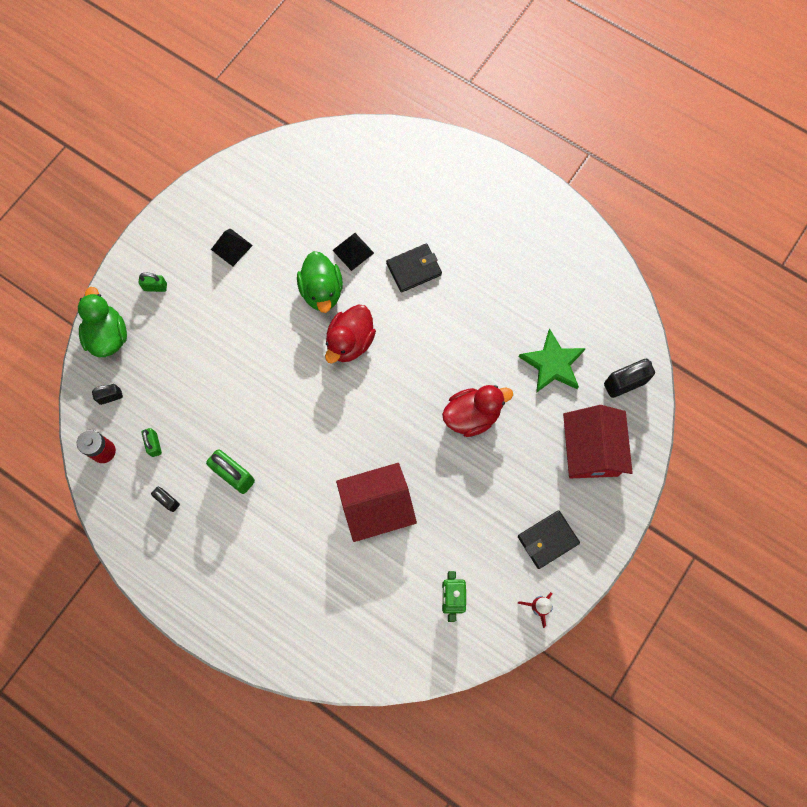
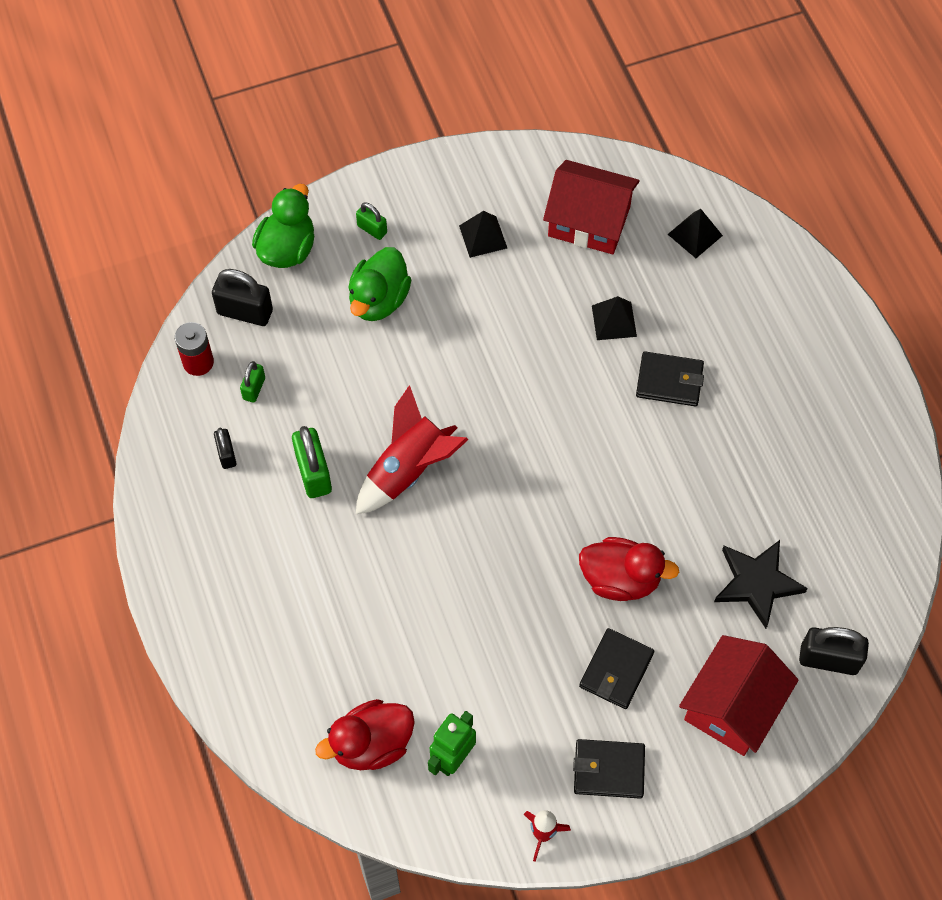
camera: 35 degrees right, 10 degrees down
(110, 397) = (245, 312): black padlock -> black padlock, size x1.74
(293, 432) = (409, 470): none -> red rocket
(322, 291) = (548, 342): green duck -> green duck (379, 300)
(350, 342) = (540, 414): red duck -> red duck (371, 744)
(363, 163) = (695, 235): none -> black pyramid
(377, 507) = (442, 606): red house -> red house (589, 221)
(509, 475) = (616, 670): none -> black wallet
(552, 364) = (757, 583): green star -> black star

